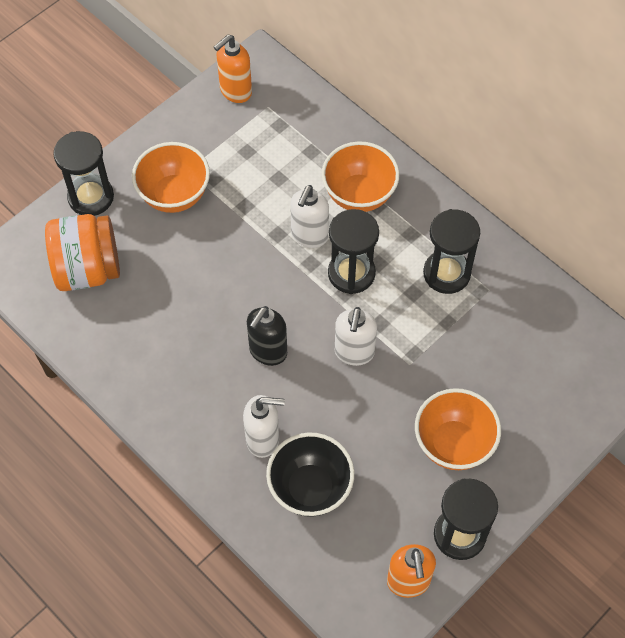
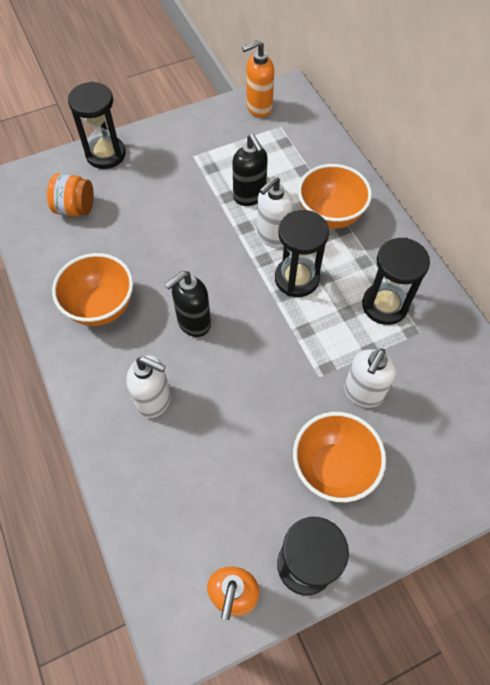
camera: 20 degrees right, 0 degrees up
(88, 269) = (75, 208): orange jar -> orange jar, size x0.62
(174, 195) = (173, 172): orange bowl -> orange bowl (101, 307)
(268, 199) = (250, 196): none -> black soap dispenser
(310, 488) = (177, 463): black bowl -> none
(354, 353) = (271, 349): white soap dispenser -> white soap dispenser (362, 393)

